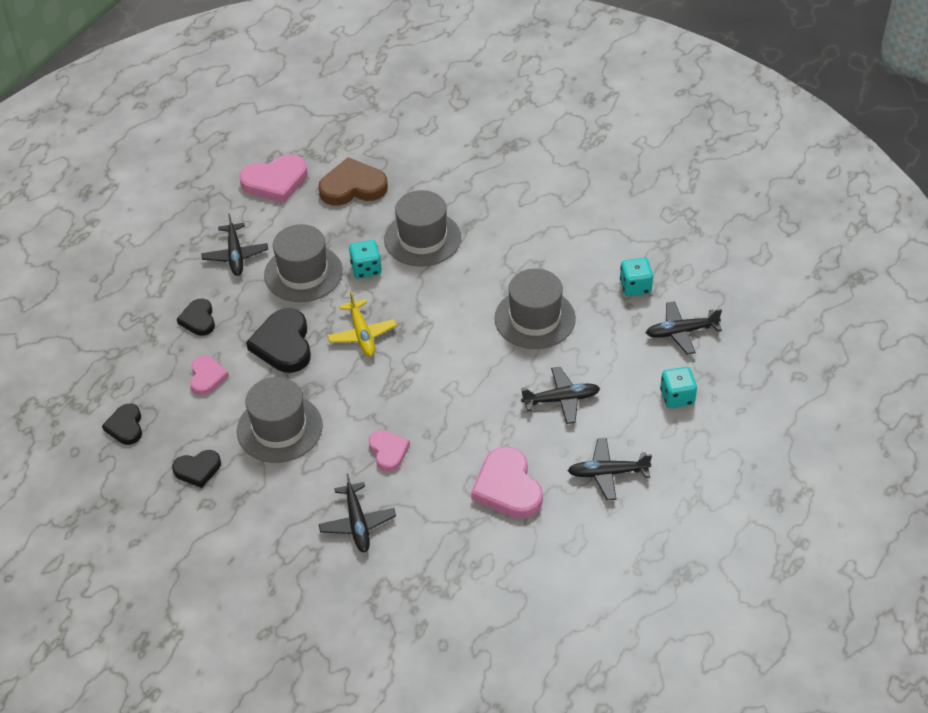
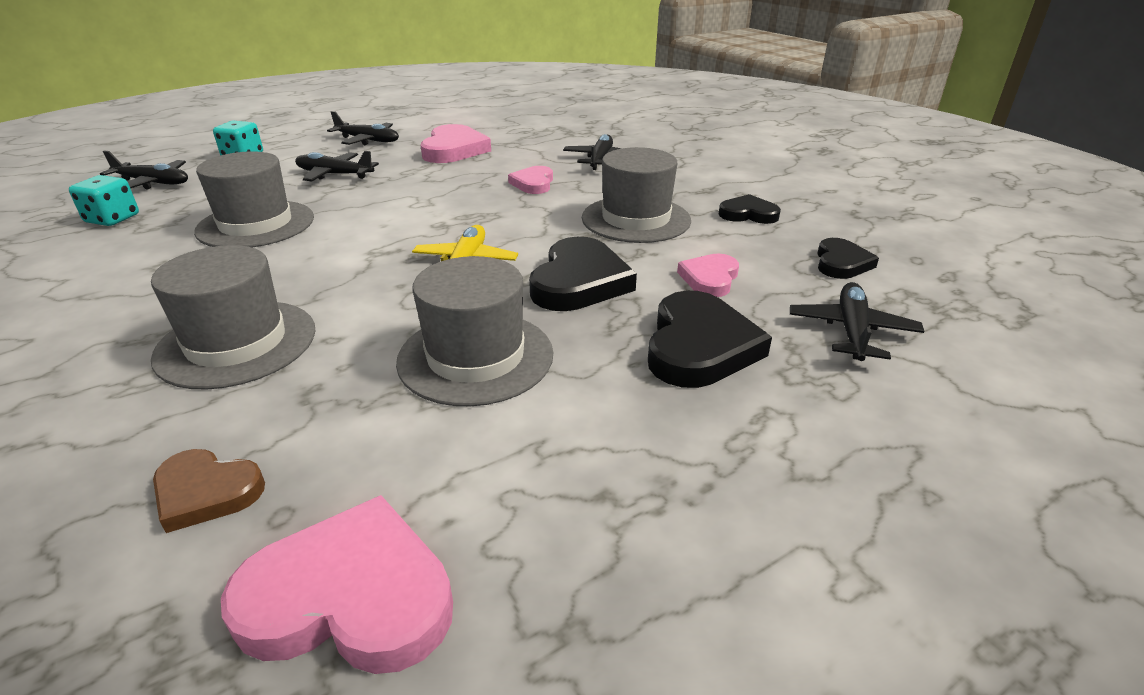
camera: 155 degrees left, 15 degrees down
(198, 319) = (699, 346): black heart -> black heart, size x1.68
(235, 255) = (578, 431): black plane -> black plane (852, 331)
(353, 187) = (206, 492): brown heart -> brown heart, size x0.60
(366, 269) = (373, 331): turquoise dice -> none

